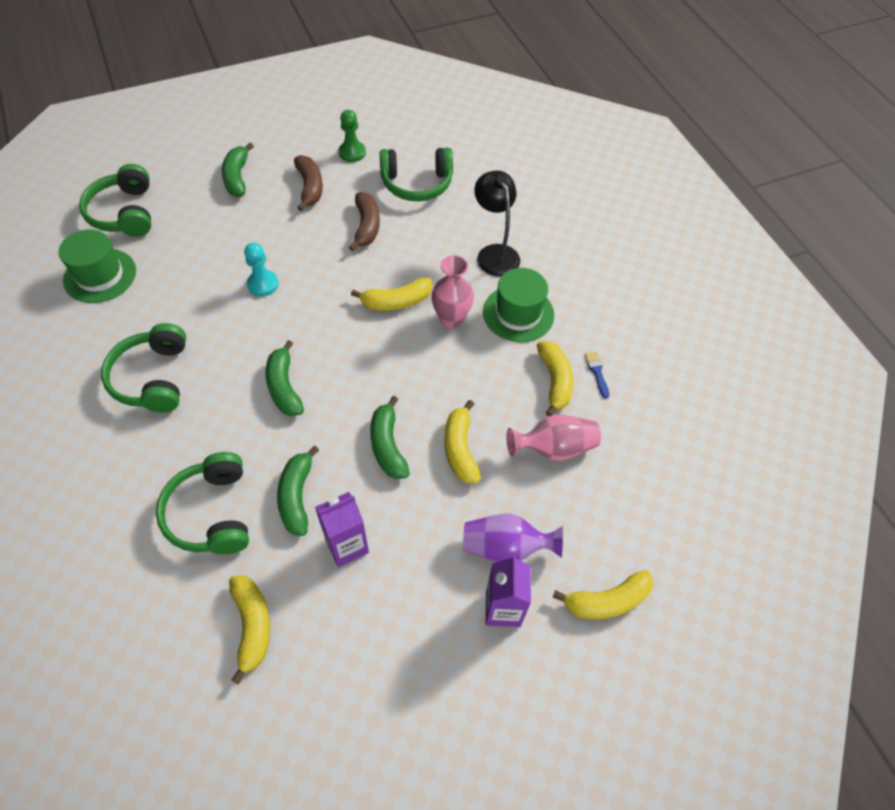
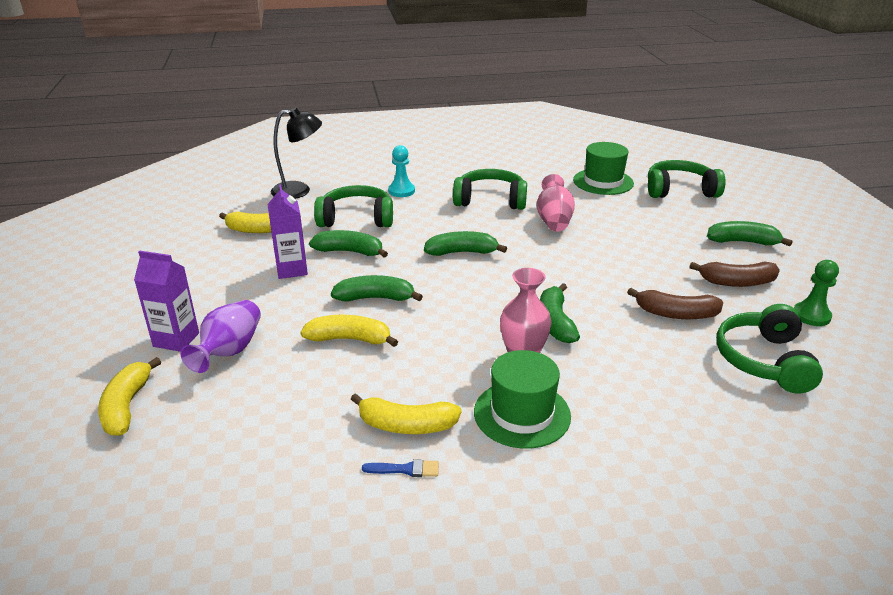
camera: 105 degrees right, 25 degrees down
(263, 284) = (588, 248): turquoise pawn -> turquoise pawn (401, 191)
(396, 301) = (555, 322): yellow banana -> green banana
(495, 253) = (633, 411): black lamp -> black lamp (299, 191)
(554, 448) = (316, 405): pink vase -> pink vase (554, 220)

